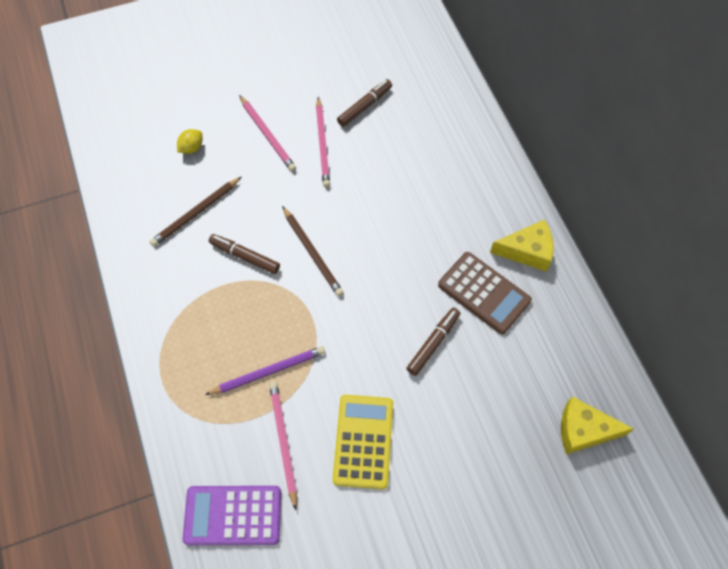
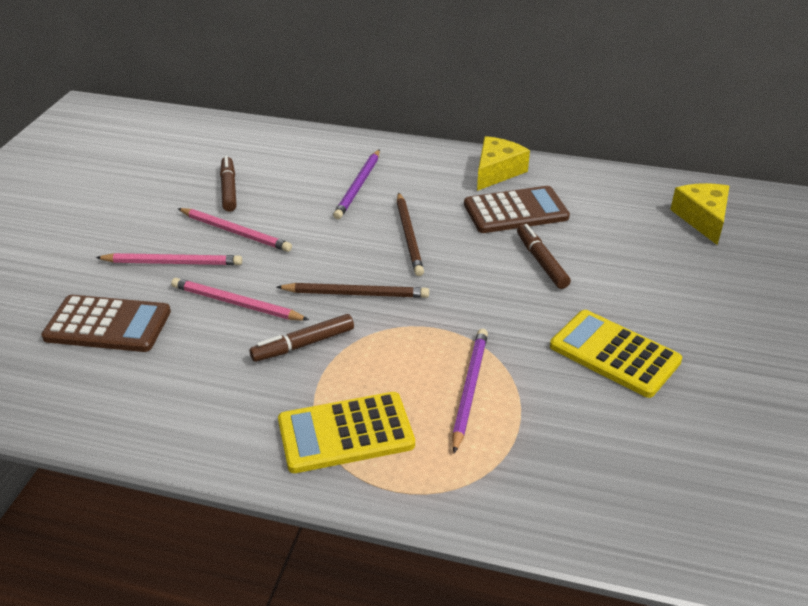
camera: 55 degrees left, 25 degrees down
(188, 327) = (345, 433): none -> yellow calculator
(191, 148) = (108, 325): yellow lemon -> brown calculator
(196, 213) = (199, 359): brown pencil -> brown pencil (409, 236)
(233, 515) = (634, 501): purple calculator -> none
(283, 442) = (569, 415): pink pencil -> pink pencil (236, 303)
(431, 176) = (358, 186): none -> purple pencil
(584, 430) = (702, 219): yellow cheese -> yellow cheese turned 135 degrees clockwise

